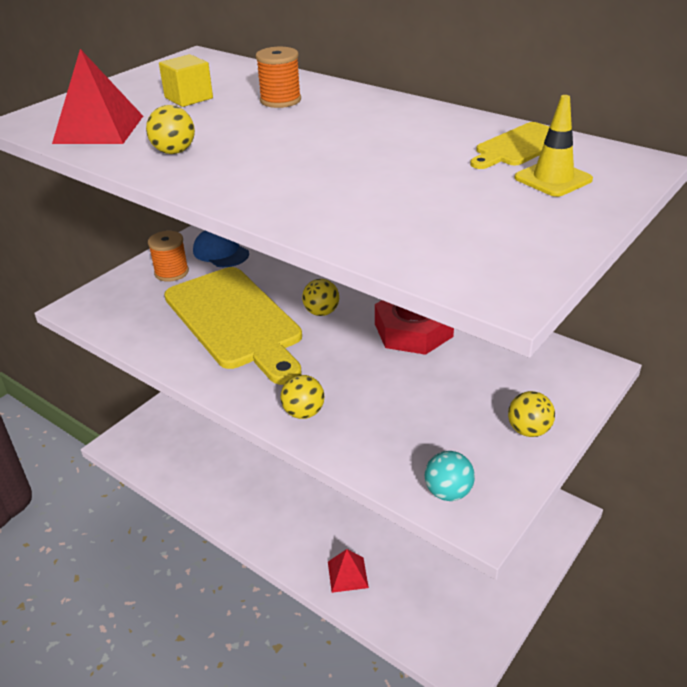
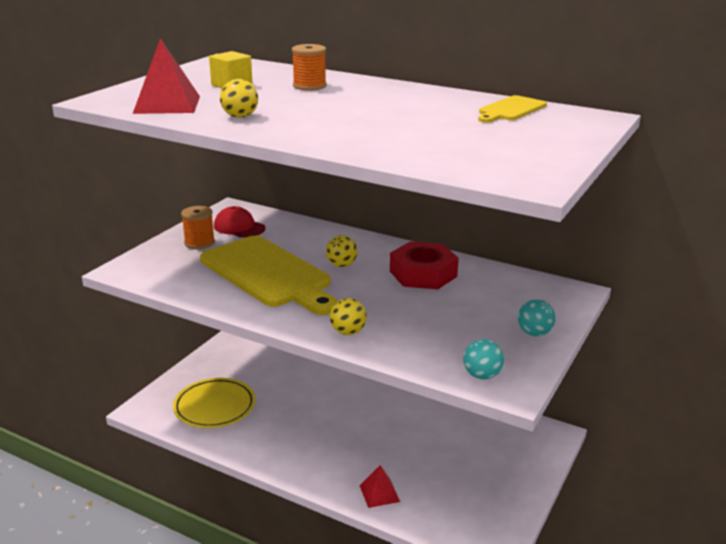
camera: 10 degrees left, 10 degrees down
(193, 446) = (215, 407): none -> yellow plate
(221, 252) = (239, 227): blue cap -> red cap
(528, 430) = (534, 333): yellow ball -> turquoise ball
(553, 179) = (542, 127): yellow traffic cone -> none

